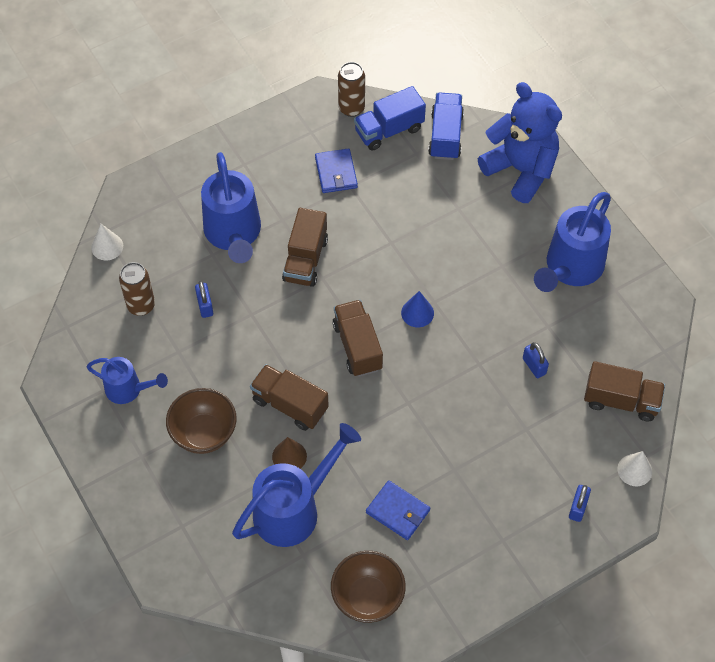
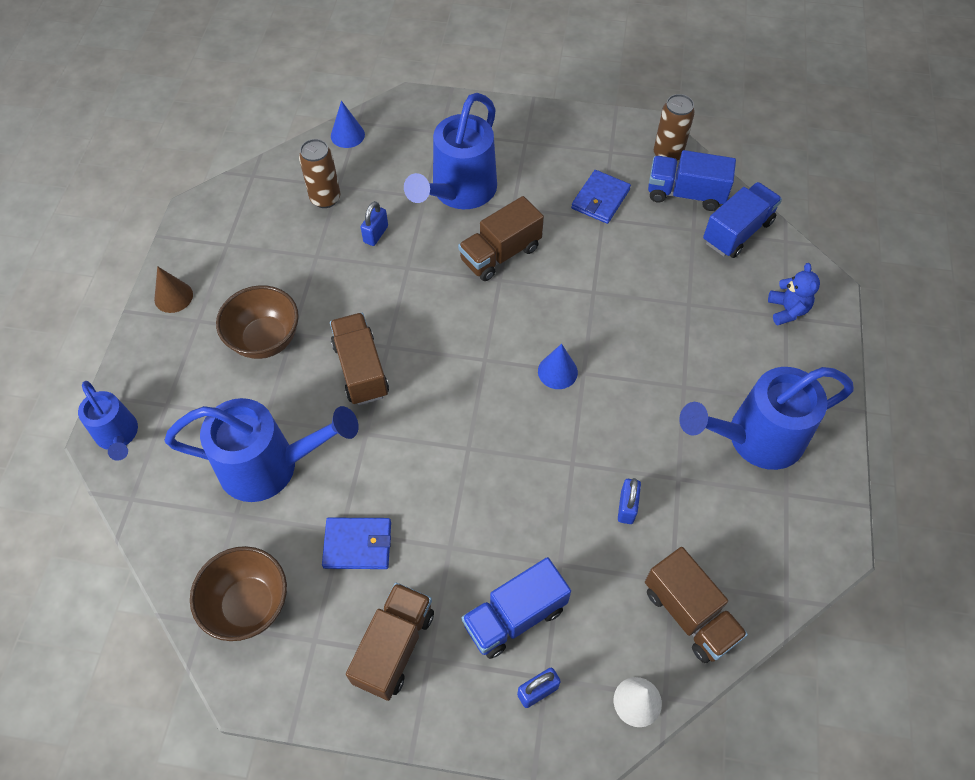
camera: 40 degrees right, 0 degrees up
(107, 246) = (347, 135): white cone -> blue cone
(128, 389) = (245, 258): blue watering can -> blue watering can (118, 436)
(289, 456) = (314, 414): brown cone -> brown cone (173, 297)
(357, 346) = (472, 362): brown truck -> brown truck (394, 647)
(398, 511) = (358, 544): blue wallet -> blue wallet turned 75 degrees counterclockwise
(521, 170) = (787, 310): blue teddy bear -> blue teddy bear, size x0.45
(528, 478) = (514, 616): none -> blue truck

